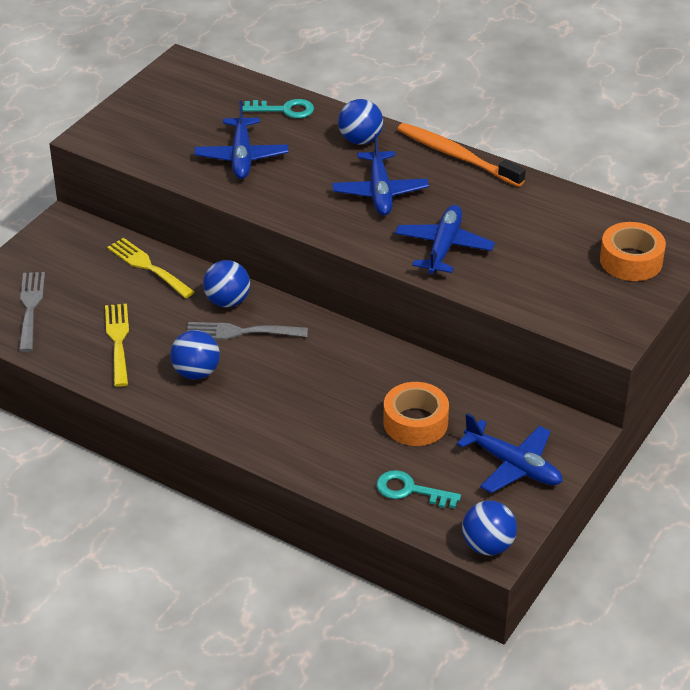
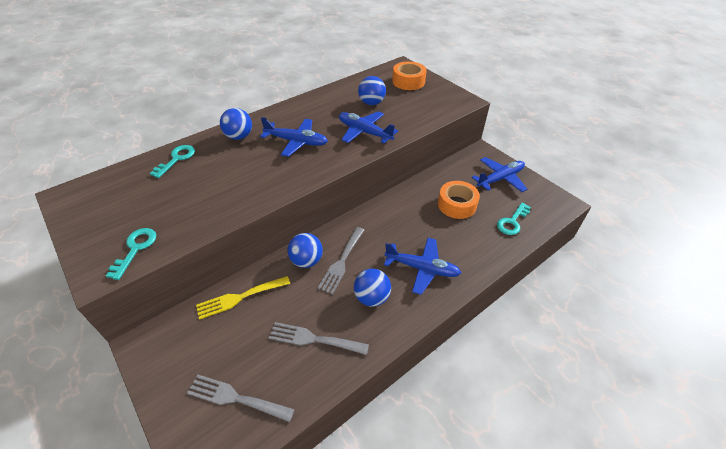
camera: 70 degrees left, 5 degrees up
(118, 341) = (314, 339): yellow fork -> grey fork
(131, 143) = (135, 249): none -> turquoise key
(241, 157) = (209, 191): blue plane -> blue plane (422, 268)
(457, 156) = (285, 107): orange toothbrush -> none
(487, 546) = (559, 204): blue ball -> blue ball (371, 103)

